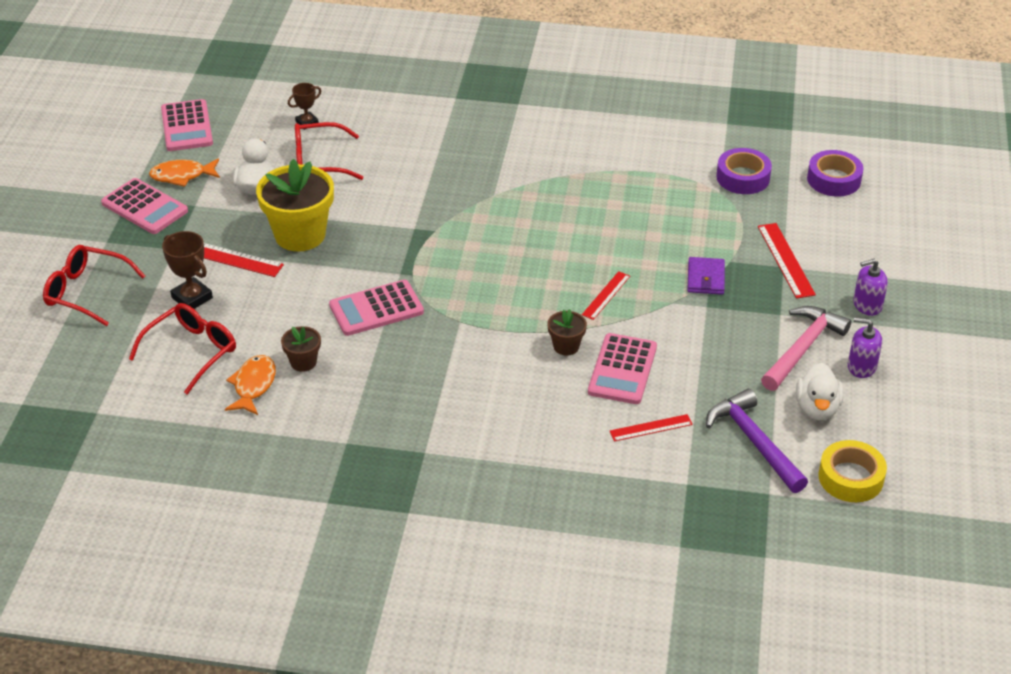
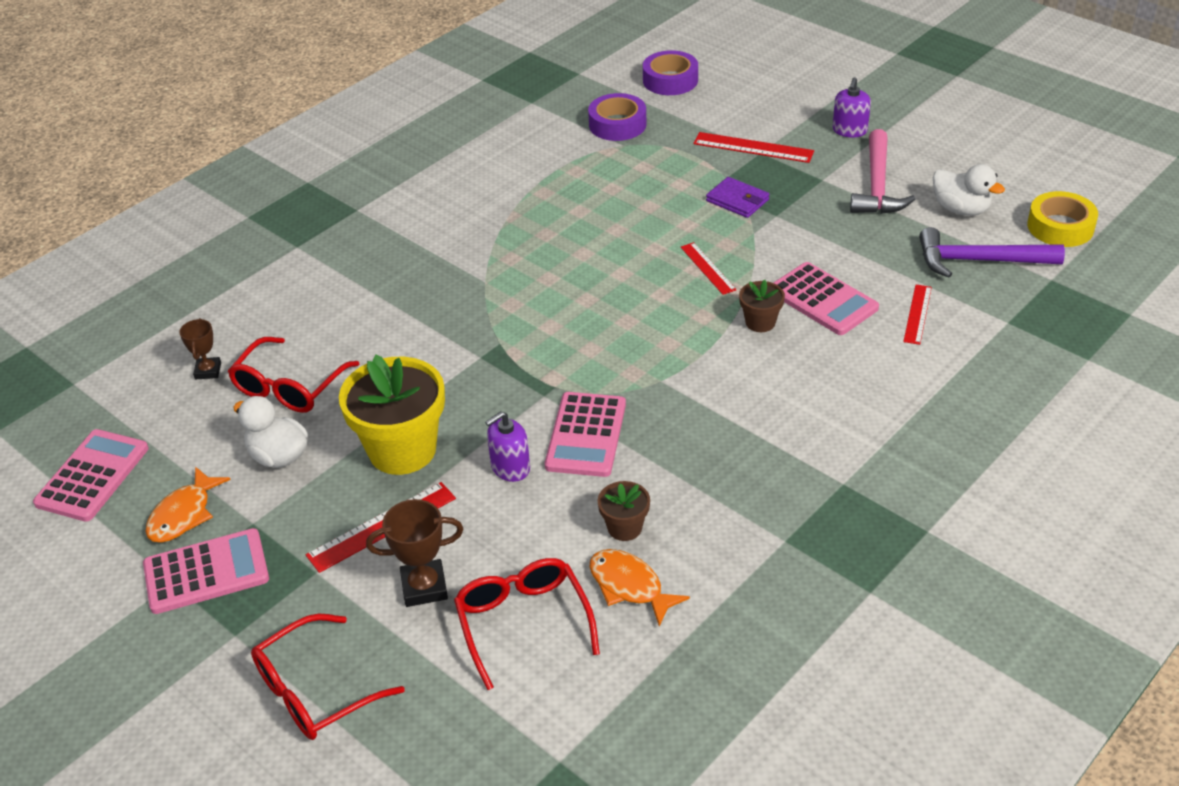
camera: 55 degrees left, 0 degrees up
(187, 126) = (92, 476): pink calculator -> pink calculator turned 90 degrees counterclockwise
(803, 348) = (877, 185): pink hammer -> pink hammer turned 150 degrees counterclockwise
(861, 366) = (925, 165): purple soap dispenser -> purple soap dispenser (510, 467)

